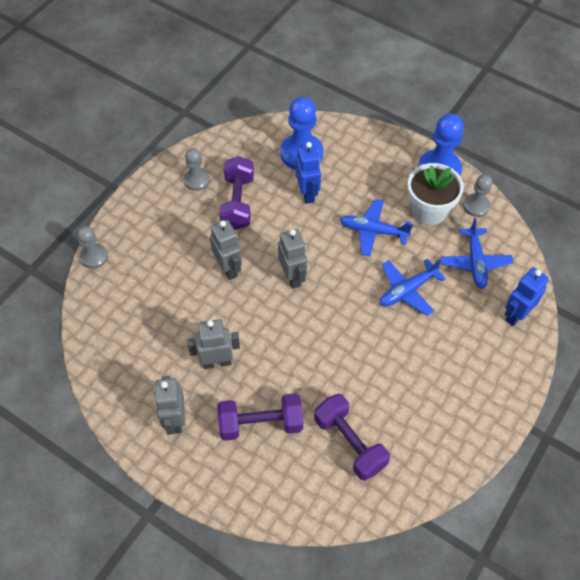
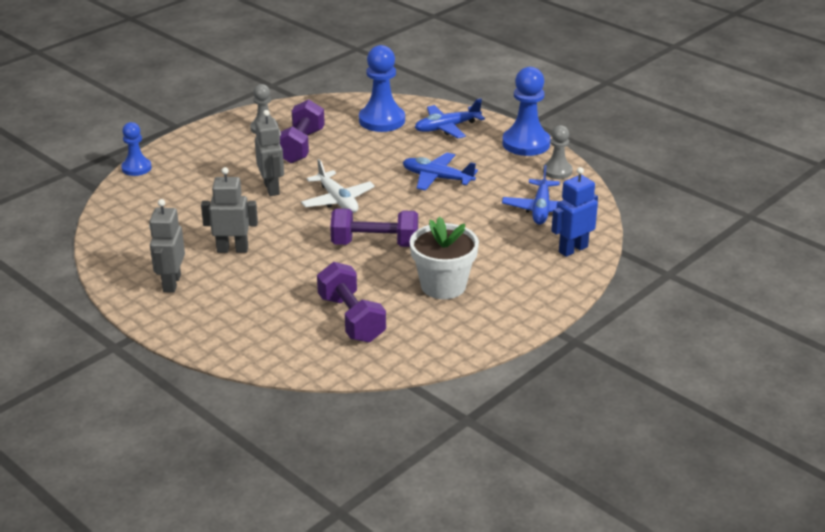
camera: 10 degrees right, 25 degrees down
(94, 257) = (136, 168): grey pawn -> blue pawn
(261, 424) = (261, 295): purple dumbbell -> purple dumbbell (375, 244)
(292, 277) = (337, 200): grey robot -> white plane
(307, 193) = (377, 147): blue robot -> none
(407, 290) = (458, 221): blue plane -> blue plane (447, 128)
(429, 210) = (504, 170): white flower pot -> white flower pot (443, 286)

